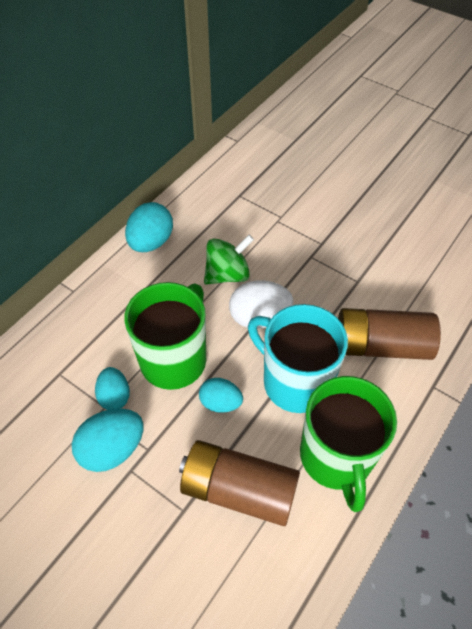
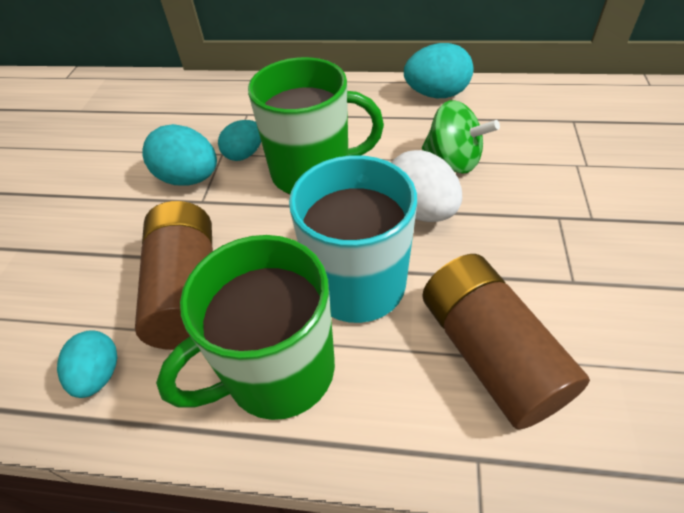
camera: 65 degrees right, 5 degrees down
(220, 403) = (285, 228): turquoise egg -> turquoise egg (99, 375)

